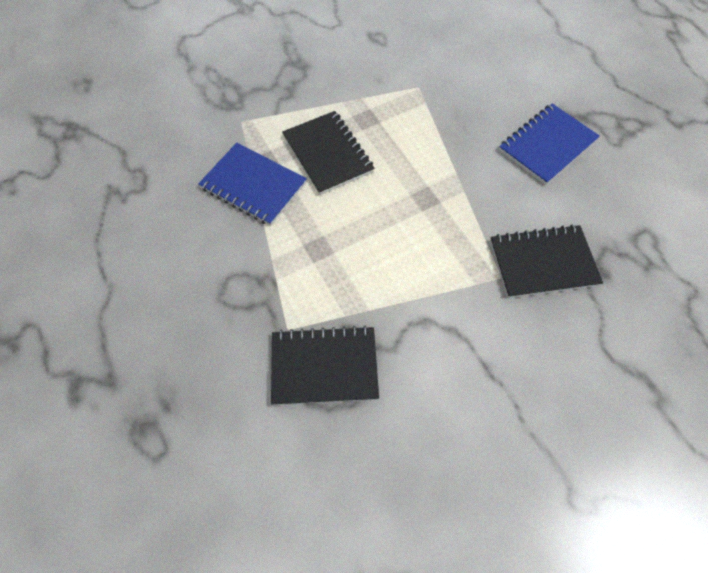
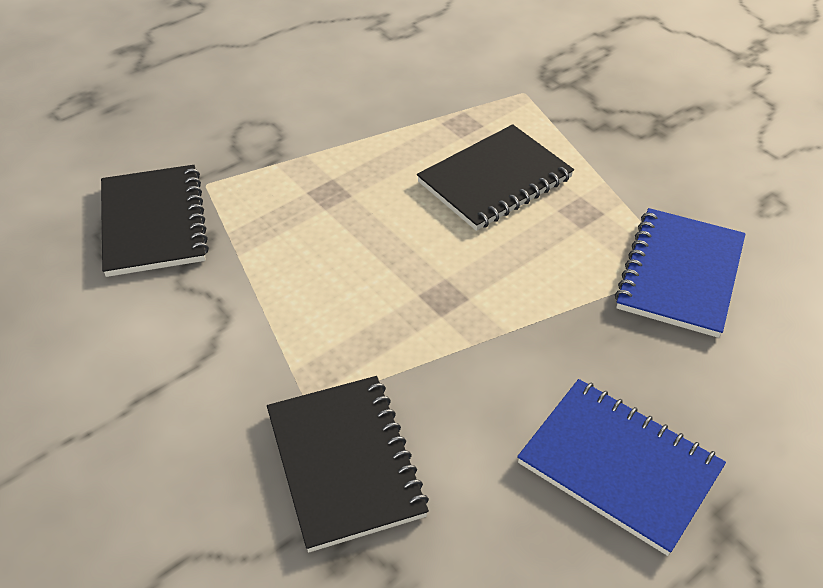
camera: 80 degrees right, 15 degrees down
(253, 186) = (417, 120): blue notebook -> blue notebook (679, 274)

